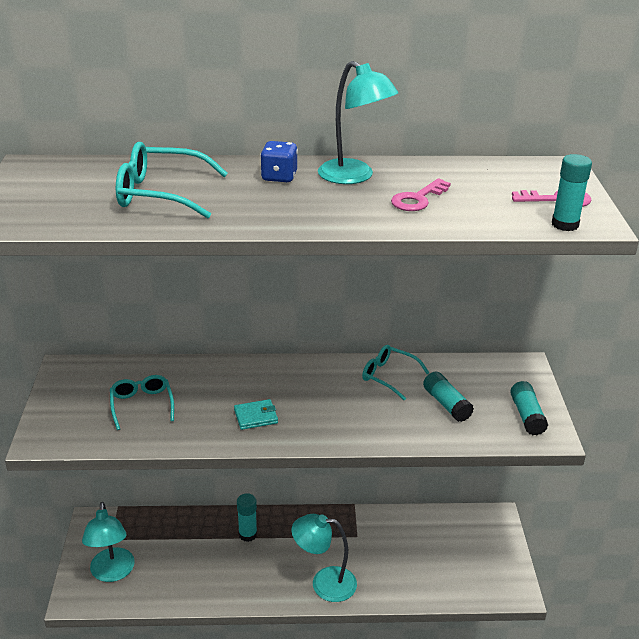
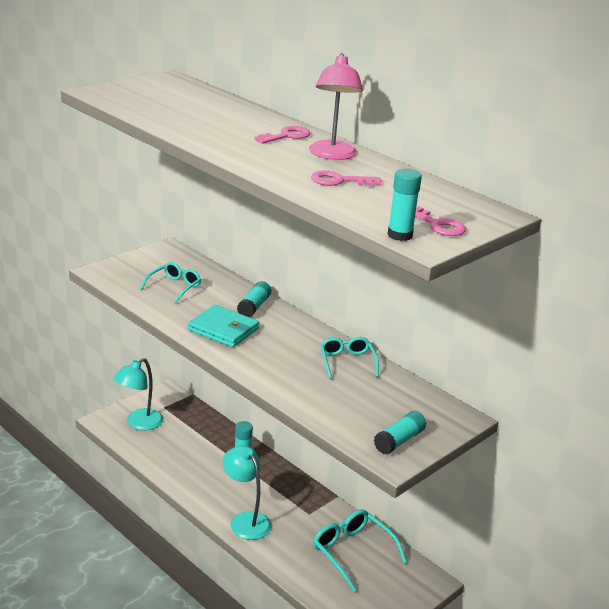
camera: 45 degrees right, 5 degrees down
(161, 194) = (201, 115): turquoise glasses -> turquoise glasses (352, 552)
(256, 416) = (223, 329): turquoise wallet -> turquoise wallet, size x1.70
(279, 177) = (286, 136): blue dice -> pink key
(354, 177) = (332, 155): turquoise lamp -> pink lamp
(446, 404) = (354, 399): turquoise glue stick -> turquoise glue stick (254, 307)

